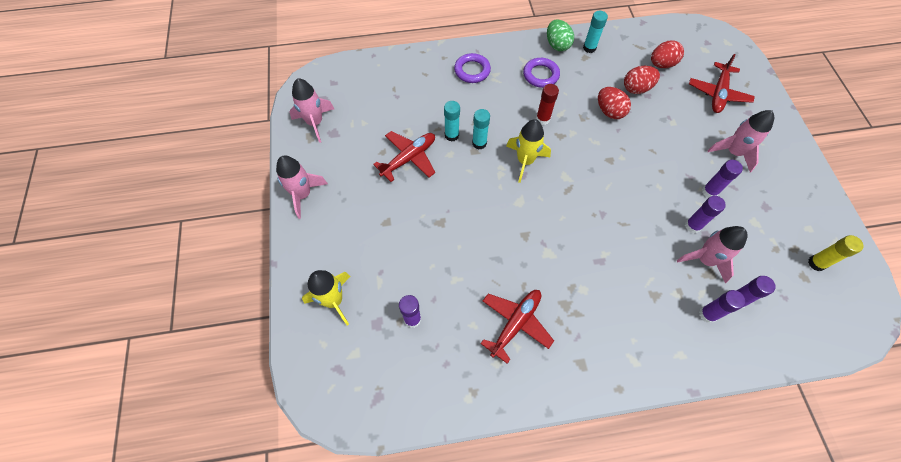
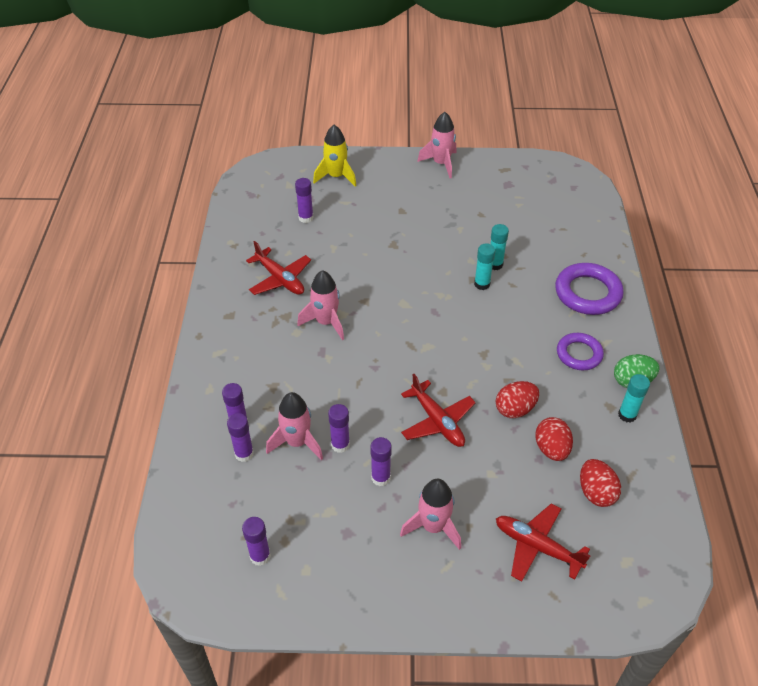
camera: 100 degrees right, 15 degrees down
(315, 123) = (521, 173): pink rocket -> pink rocket (326, 322)
(409, 158) = (470, 231): red plane -> red plane (437, 421)
(472, 70) = (587, 293): purple ring -> purple ring, size x1.54
(525, 161) = (453, 317): yellow rocket -> none
(543, 119) = (509, 342): red glue stick -> none
(816, 263) = (260, 556): yellow glue stick -> purple glue stick

